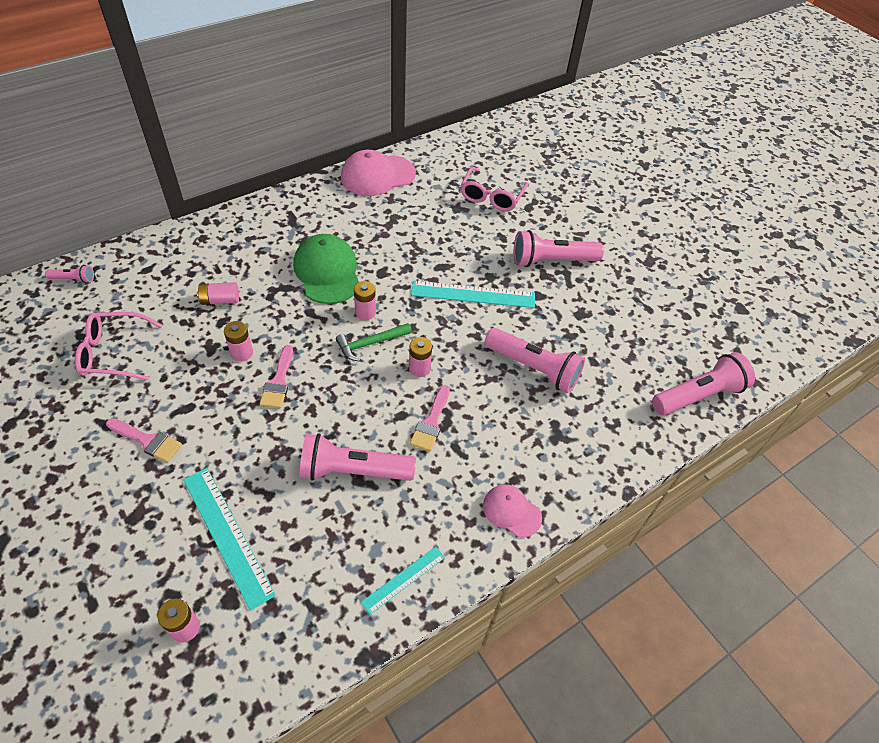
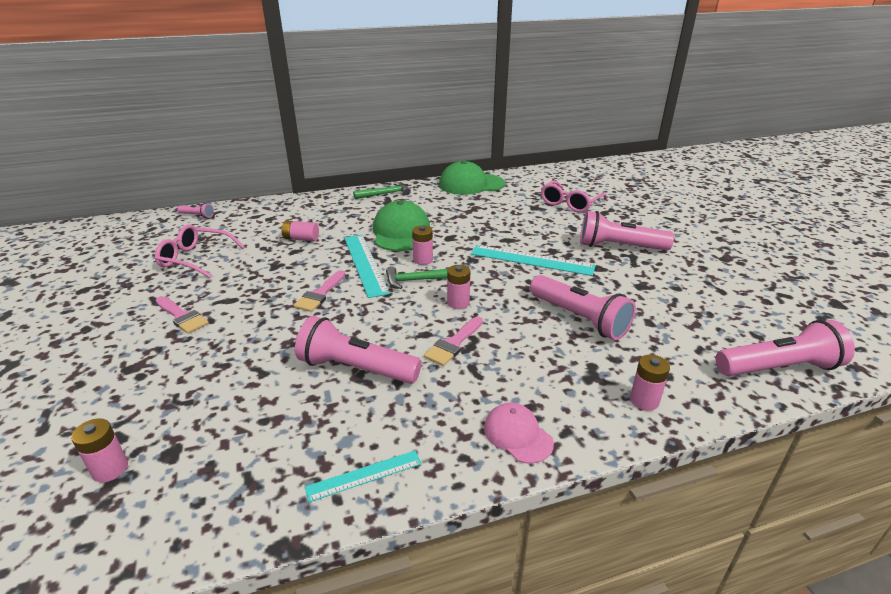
camera: 20 degrees right, 20 degrees down
(227, 535) = (204, 397): turquoise ruler -> turquoise ruler (365, 264)
(242, 353) = (299, 272): pink battery -> pink battery (644, 400)
(285, 207) = (385, 194): none -> green hammer
(377, 176) = (471, 184): pink cap -> green cap

